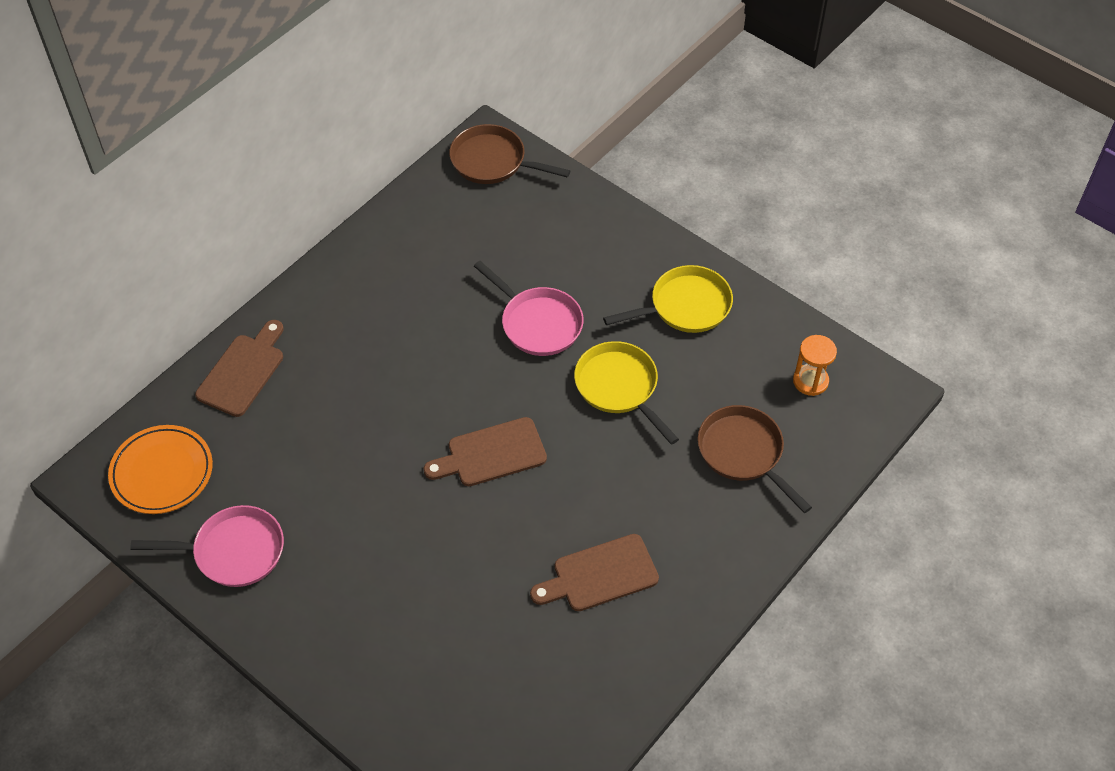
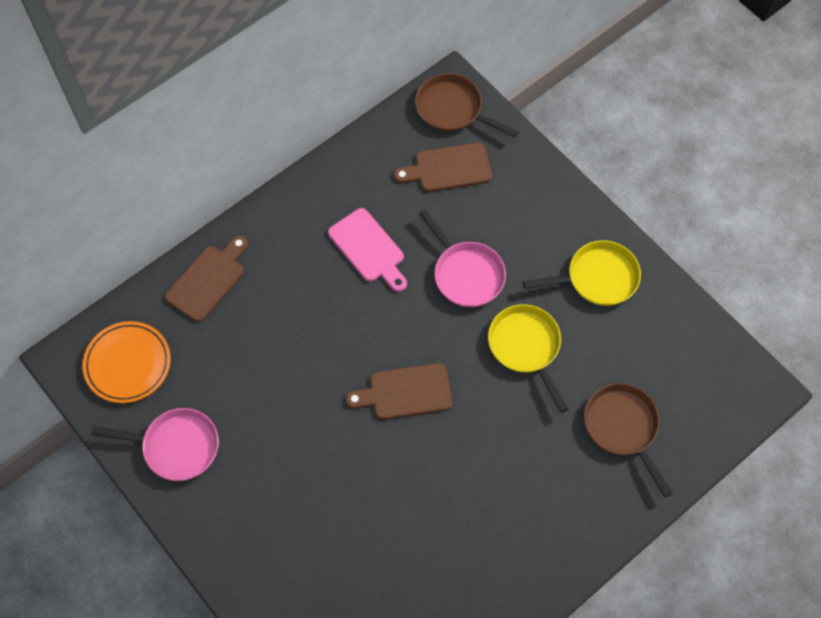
camera: 10 degrees right, 10 degrees up
(423, 313) = (368, 248): none -> pink cutting board
(600, 575) = (479, 521): brown cutting board -> brown cutting board (448, 168)
(810, 381) = (694, 368): orange hourglass -> none

